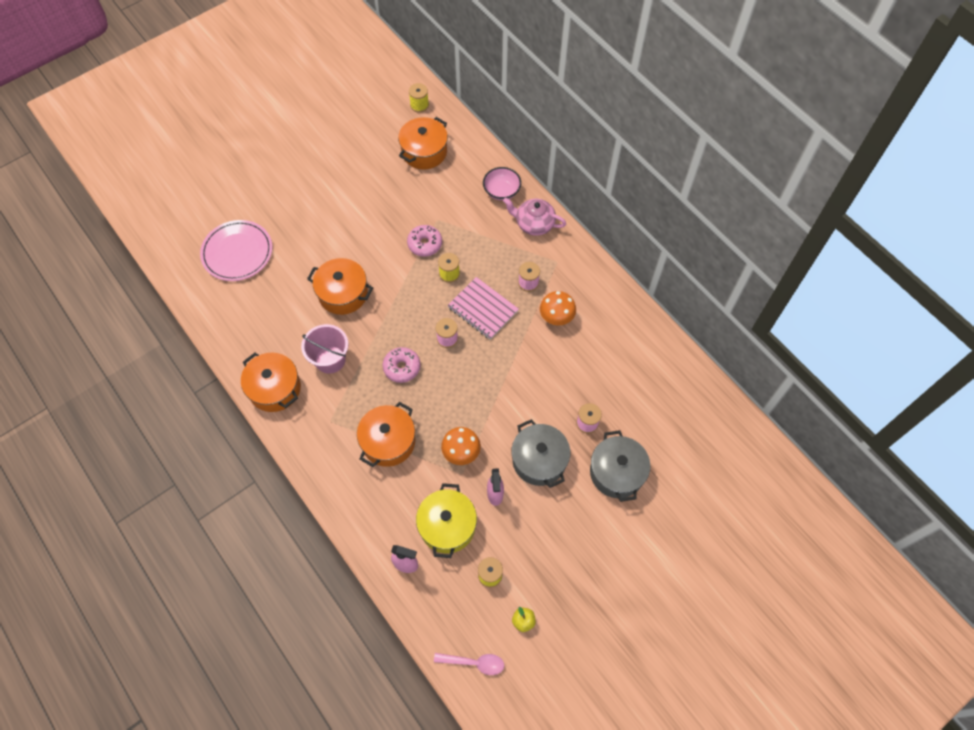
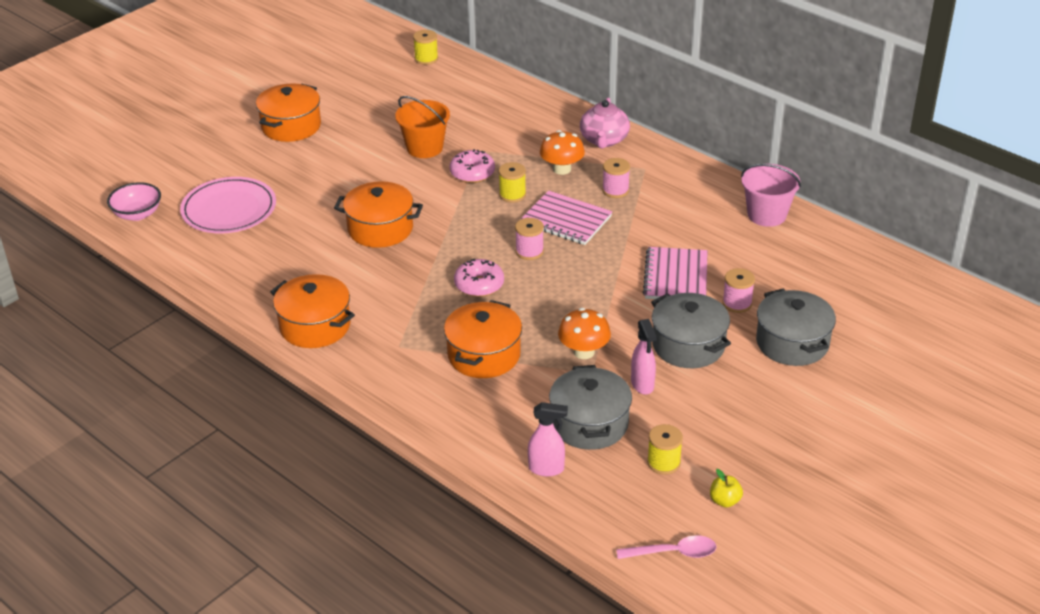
camera: 10 degrees left, 25 degrees down
(330, 359) = (381, 290): pink bucket -> pink bucket (766, 215)
(395, 209) = (424, 148): none -> orange bucket
(424, 152) = (445, 96): orange pot -> orange pot (291, 126)
(447, 526) = (589, 424): yellow pot -> grey pot
(501, 191) = (553, 118): pink bowl -> pink bowl (137, 214)
(534, 224) = (604, 140): pink teapot -> pink teapot turned 90 degrees counterclockwise
(549, 386) = (676, 277): none -> pink notebook
(556, 317) = (662, 215): orange mushroom -> orange mushroom (562, 169)

